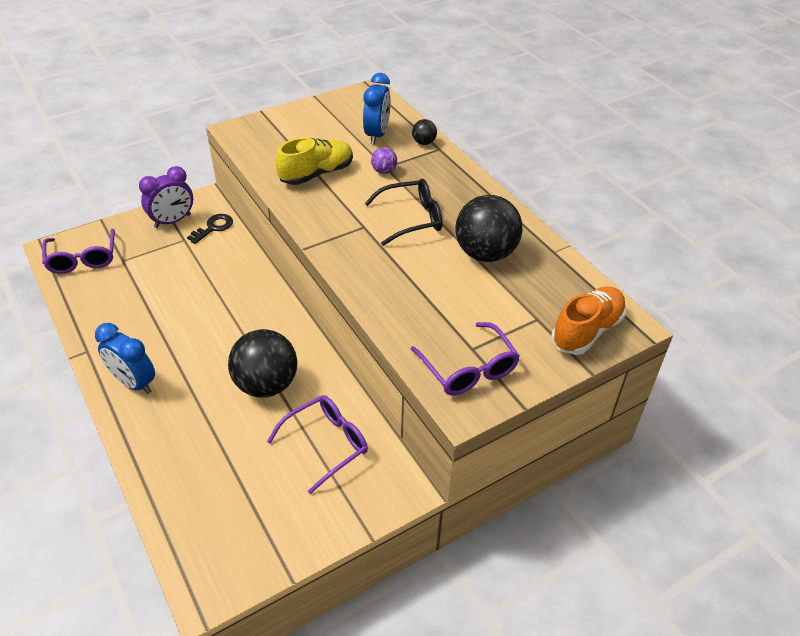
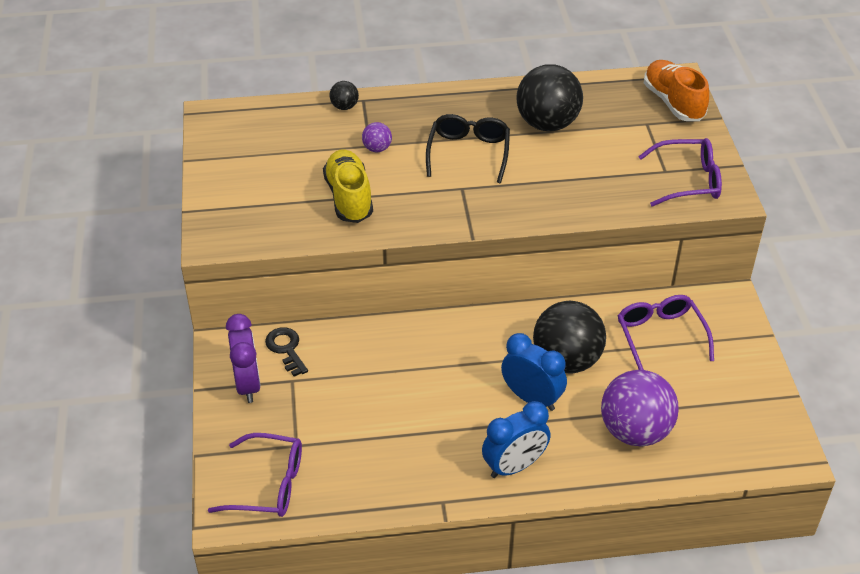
camera: 65 degrees left, 0 degrees up
(198, 454) = (635, 431): none -> purple ball
(377, 135) = (305, 135): blue clock -> blue clock (531, 398)

